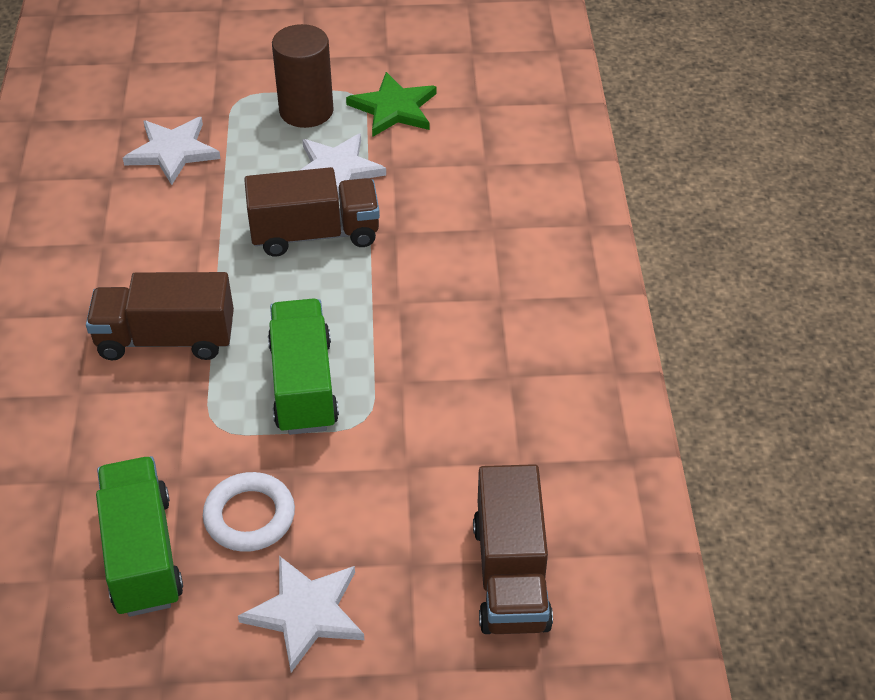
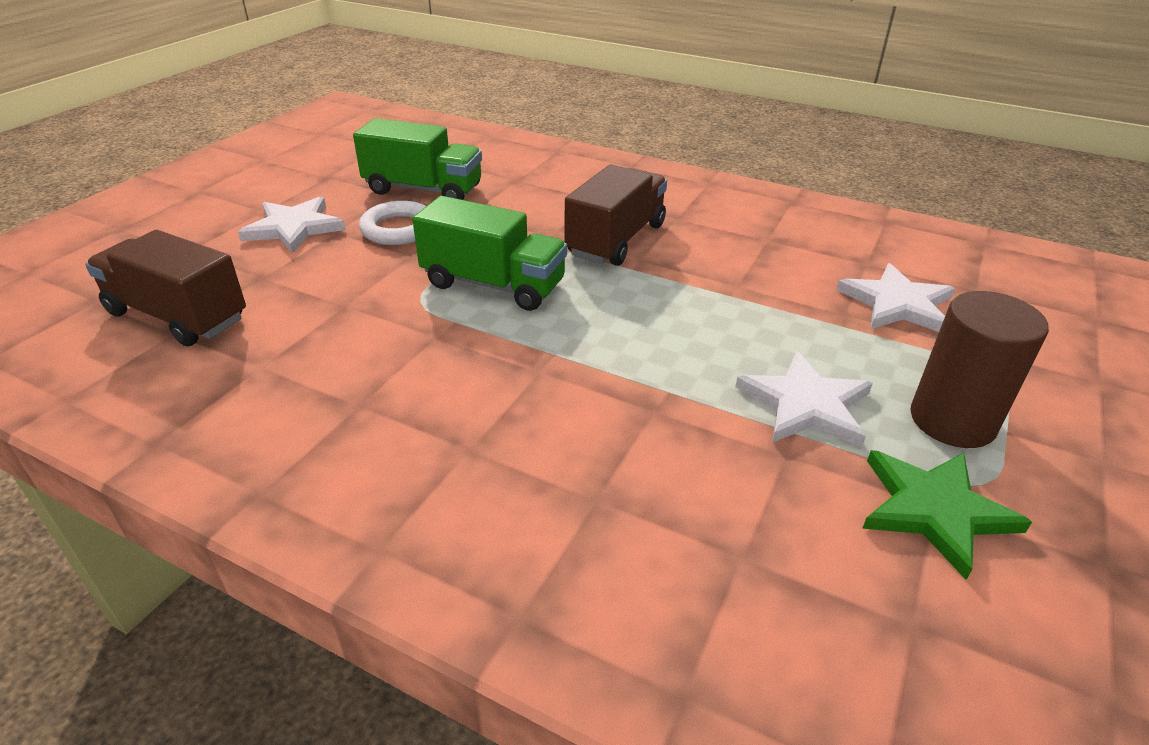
camera: 120 degrees right, 10 degrees down
(315, 234) = (694, 352): brown truck -> none

